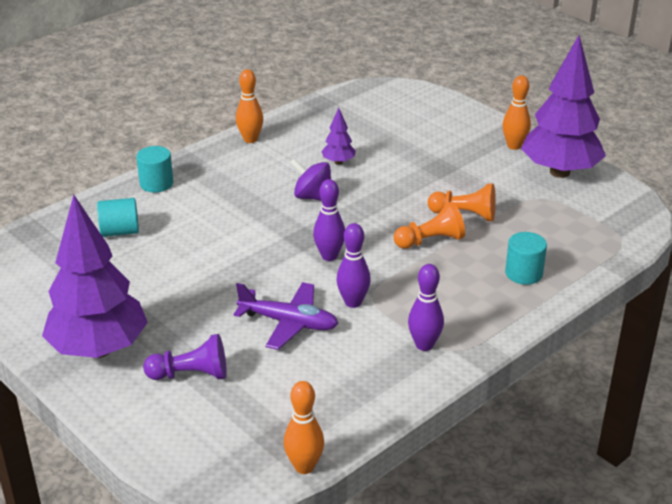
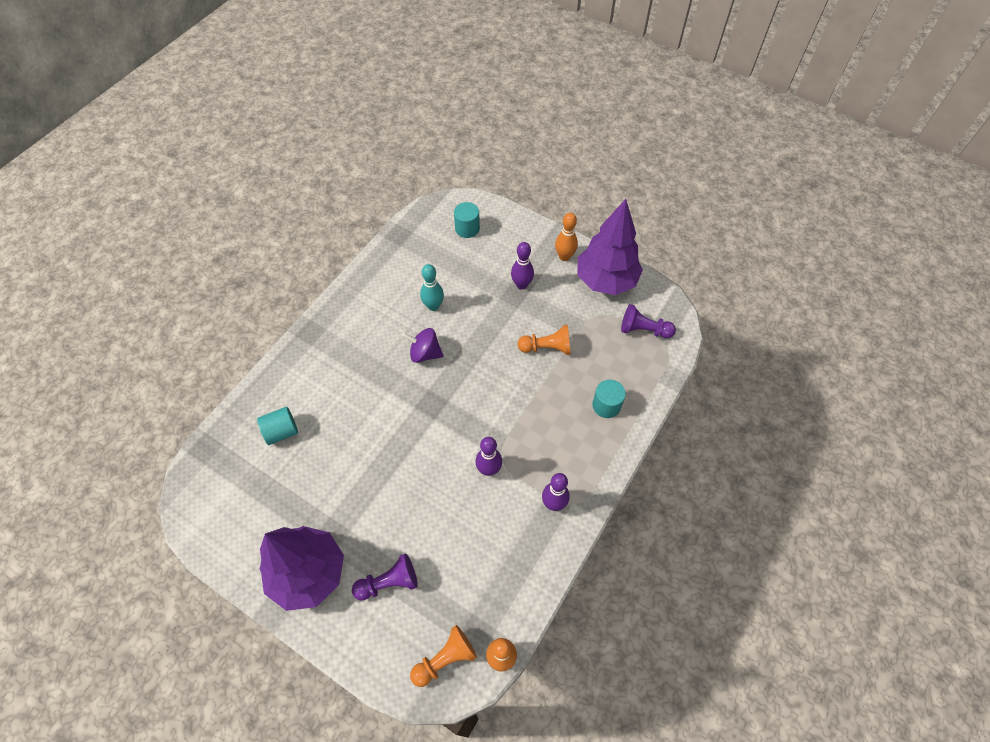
camera: 15 degrees left, 25 degrees up
(156, 183) = (293, 365): turquoise cylinder -> turquoise cylinder (467, 228)
(250, 139) = (354, 293): orange bowling pin -> none
(289, 323) = (447, 505): purple plane -> none
(329, 256) = (456, 421): purple bowling pin -> purple bowling pin (521, 285)
(338, 162) = (433, 306): purple tree -> turquoise bowling pin
(430, 241) = (529, 384): orange pawn -> orange pawn (445, 659)
(595, 218) = (643, 330): none -> purple pawn

